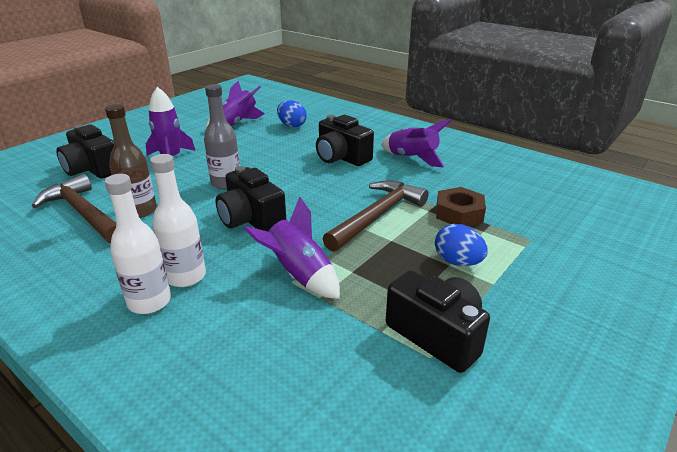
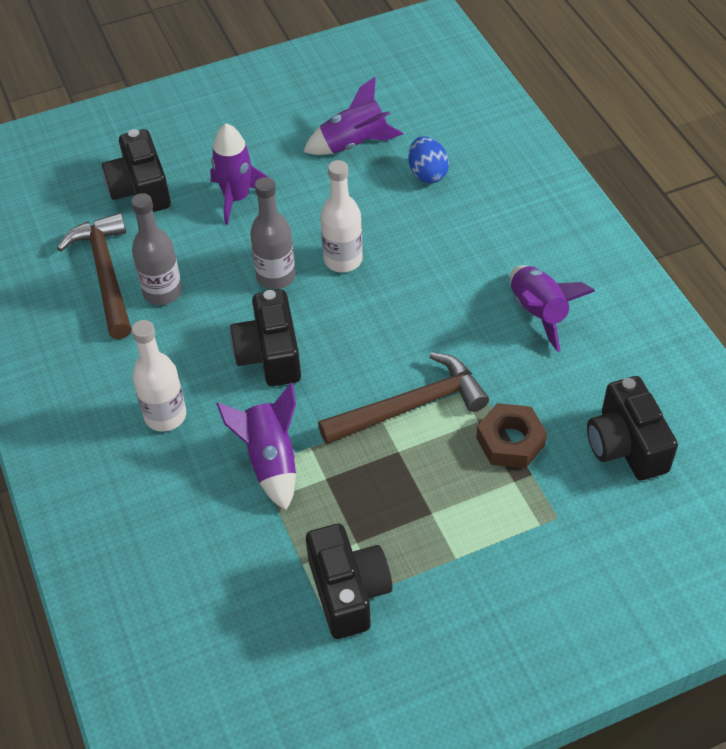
camera: 30 degrees right, 20 degrees up
(140, 211) = (162, 292): brown bottle -> grey bottle
(149, 302) = (120, 436): white bottle -> white bottle (343, 260)
(341, 157) = (446, 275): black camera -> black camera (626, 445)
(457, 262) = (444, 513): blue egg -> none

